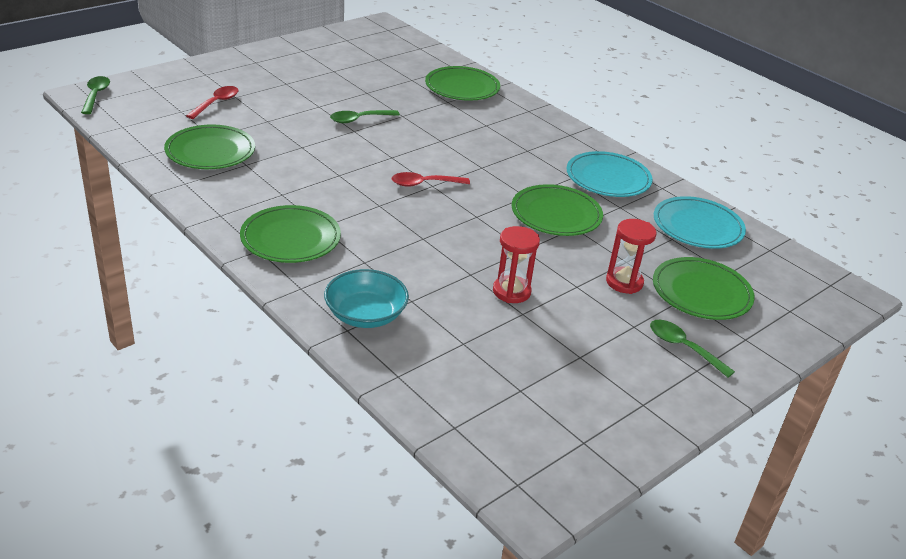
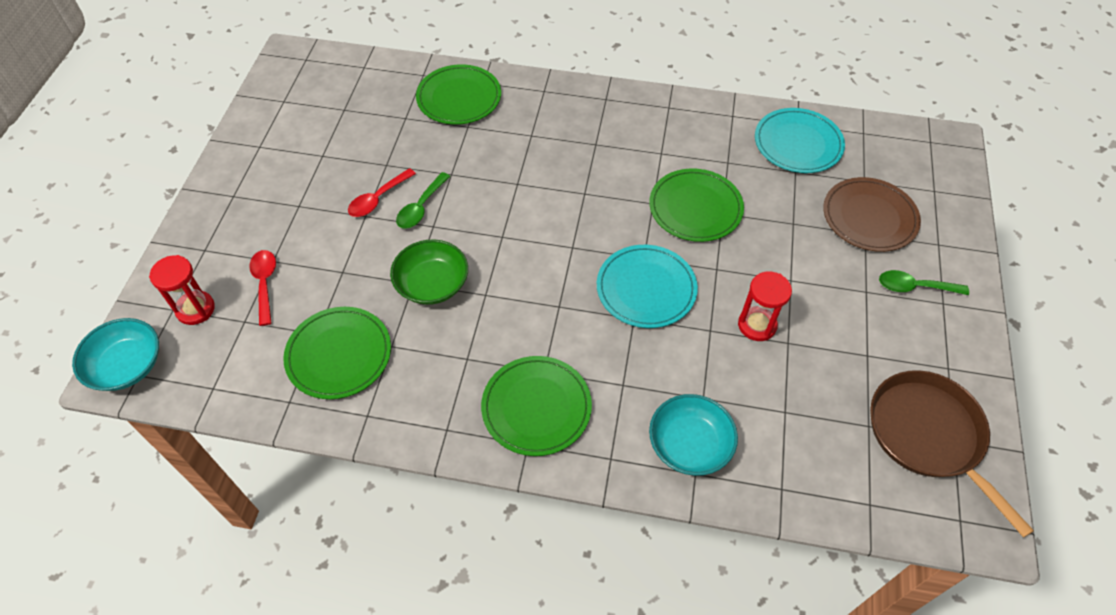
camera: 35 degrees left, 20 degrees up
(96, 95) = (127, 365): green spoon -> turquoise bowl
(313, 153) = (432, 284): none -> green bowl
(424, 184) = (564, 250): red spoon -> red spoon (378, 199)
(565, 426) = (929, 435): none -> brown pan
(608, 178) = (686, 134): turquoise plate -> turquoise plate (646, 289)
(624, 282) = (815, 248): red hourglass -> red hourglass (195, 309)
(701, 292) = (869, 217): green plate -> brown plate

